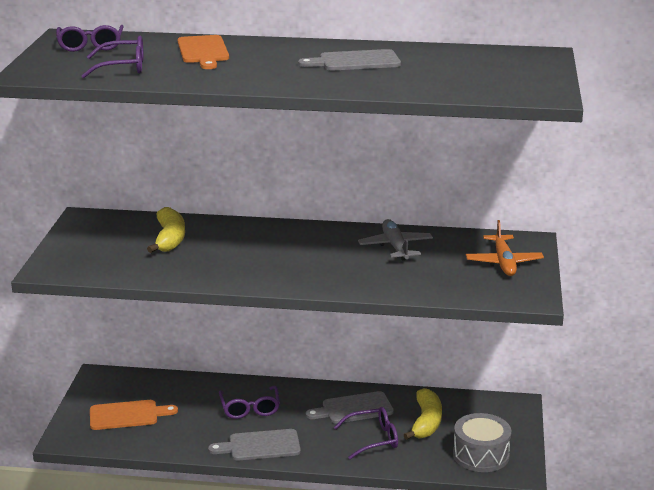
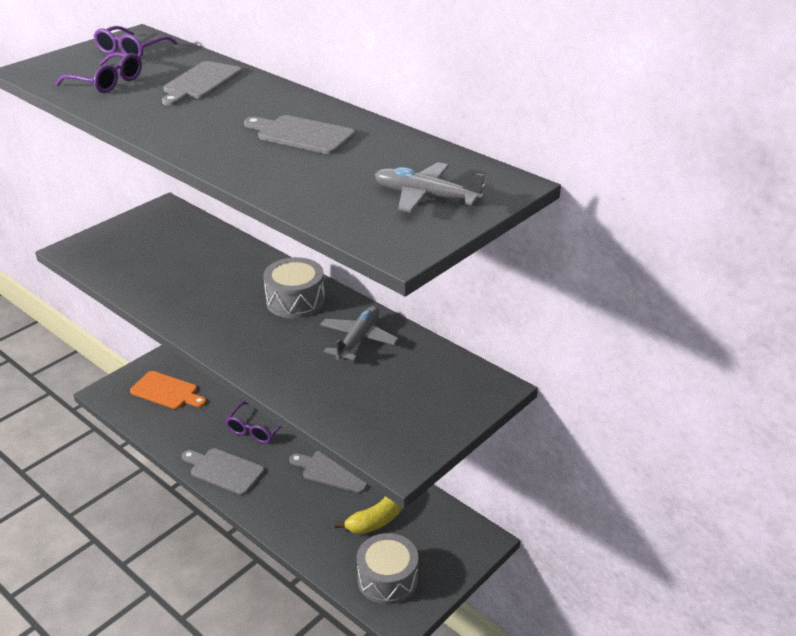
camera: 35 degrees right, 10 degrees up
(170, 239) = (193, 254): yellow banana -> none
(203, 51) = (200, 82): orange cutting board -> grey cutting board
(309, 240) = (295, 301): none -> grey drum
(373, 439) = (316, 511): purple glasses -> none
(503, 262) = (432, 403): orange plane -> none
(509, 71) = (426, 196): none -> grey plane

